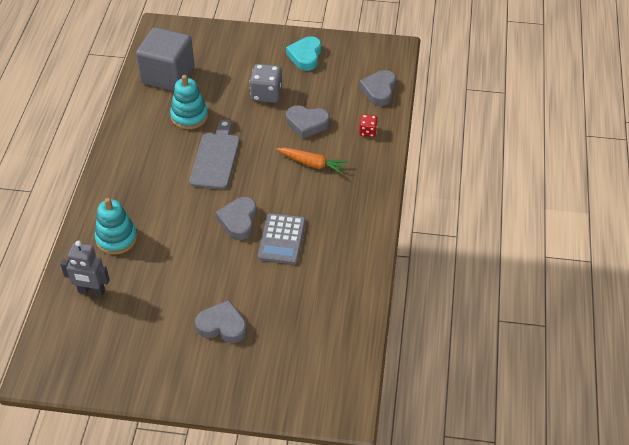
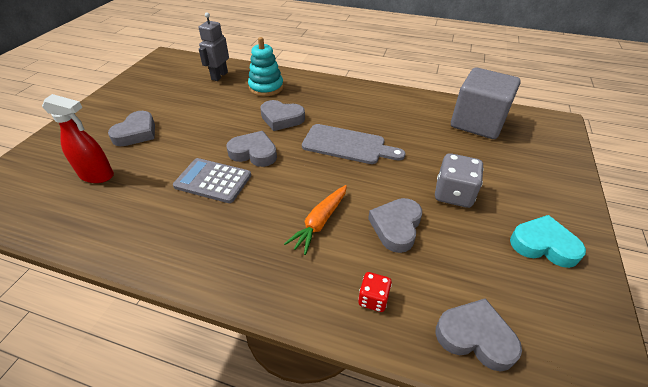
camera: 100 degrees right, 5 degrees down
(179, 212) = (281, 118): none -> grey heart
(189, 116) = (413, 132): turquoise stacking toy -> none
(292, 327) = (97, 175): none -> red spray bottle

